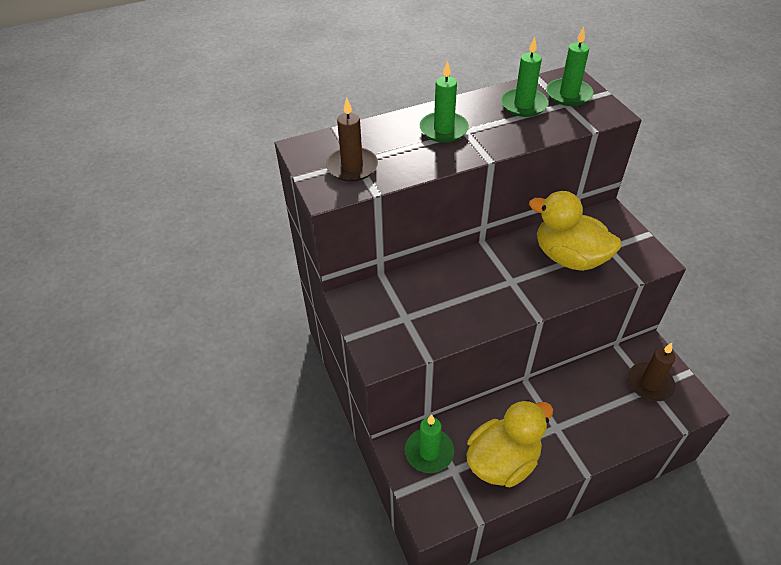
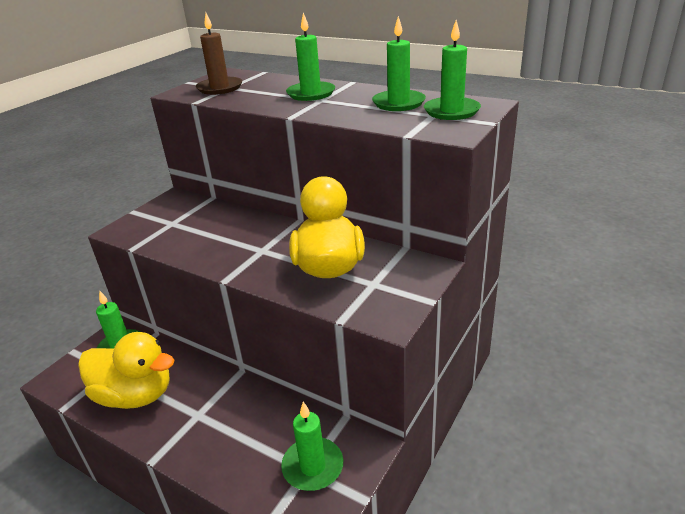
camera: 55 degrees right, 15 degrees down
(649, 383) = (313, 466): brown candle -> green candle

